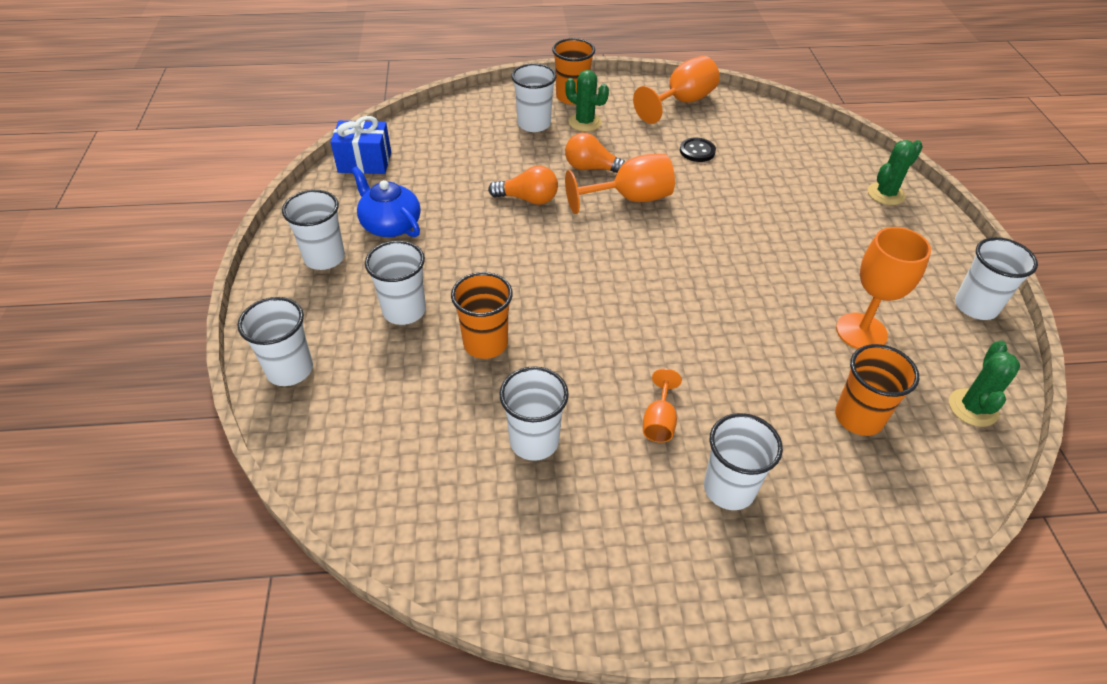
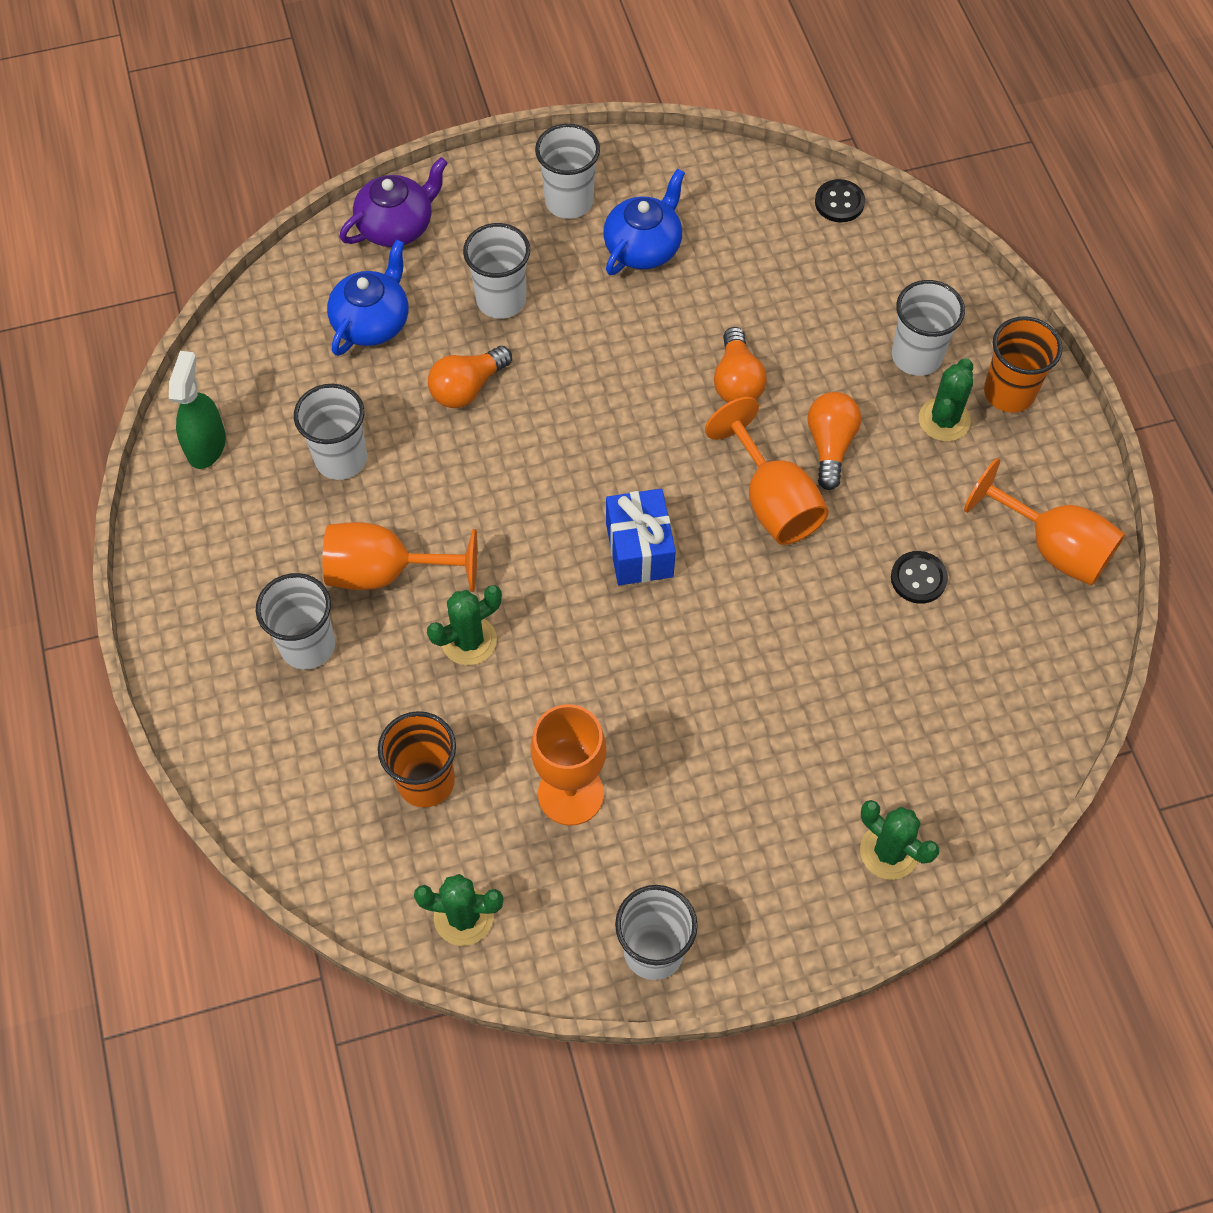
camera: 80 degrees right, 15 degrees up
(290, 370) = (397, 226): white cup -> purple teapot
(365, 162) = (760, 186): blue gift -> blue gift (639, 550)
(390, 400) = (372, 322): none -> blue teapot
(398, 132) = (839, 202): none -> black button
(485, 343) = (467, 388): orange cup -> orange light bulb
(488, 556) = (206, 445): none -> green spray bottle
(659, 421) = (385, 572): orange goblet -> orange goblet, size x1.82
(730, 373) = (469, 640): none -> green cactus

